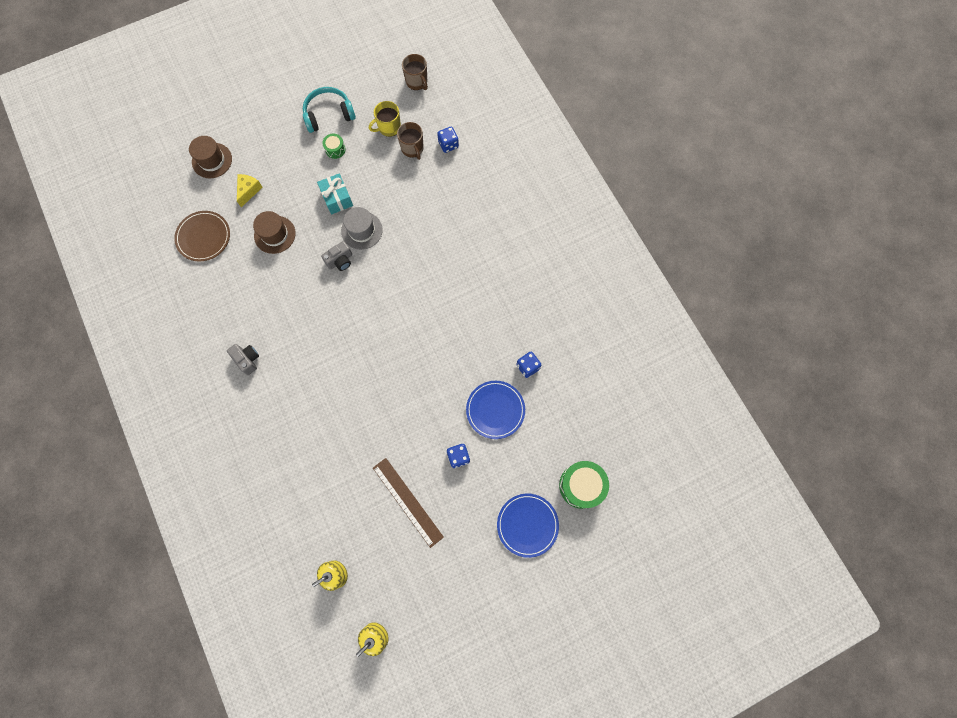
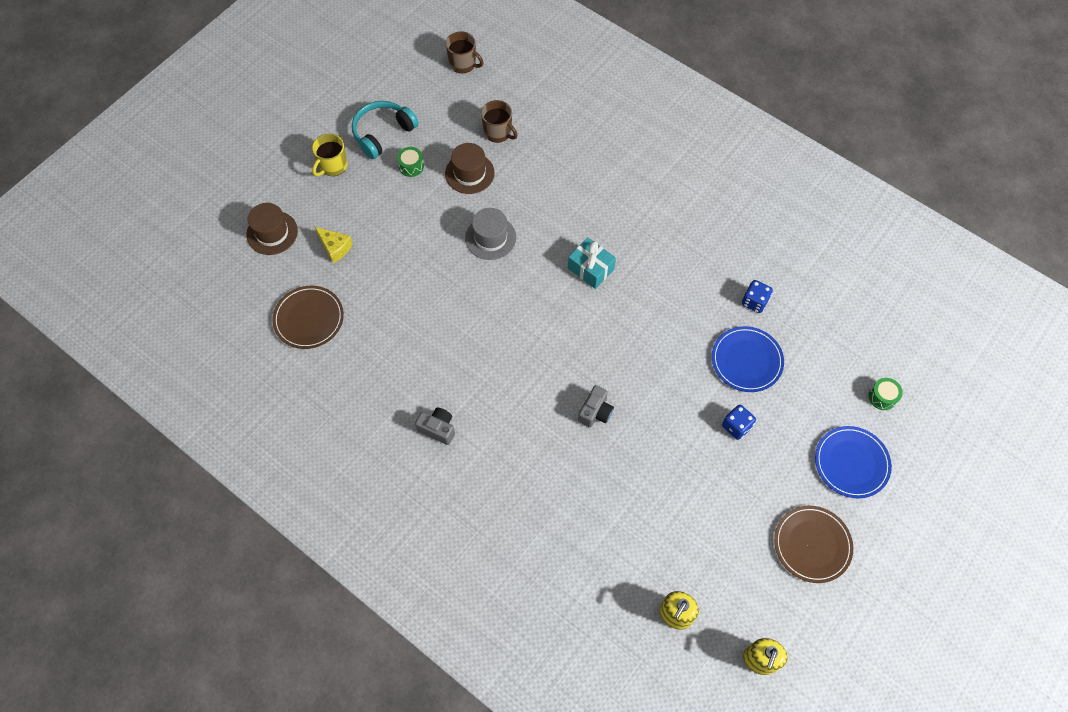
camera: 25 degrees left, 10 degrees down
(249, 191) = (335, 248): yellow cheese -> yellow cheese turned 135 degrees clockwise
(275, 234) = (392, 282): brown hat -> brown hat (469, 173)
(337, 198) = (443, 215): turquoise gift -> turquoise gift (591, 268)
(340, 261) = (484, 279): grey camera -> grey camera (595, 412)
(389, 127) = (459, 121): yellow mug -> yellow mug (333, 166)
(407, 502) = (709, 499): brown ruler -> none
(448, 145) = (535, 113): blue dice -> none
(462, 571) = (812, 545): none -> brown plate
(581, 485) = (882, 397): green drum -> green drum, size x0.52

